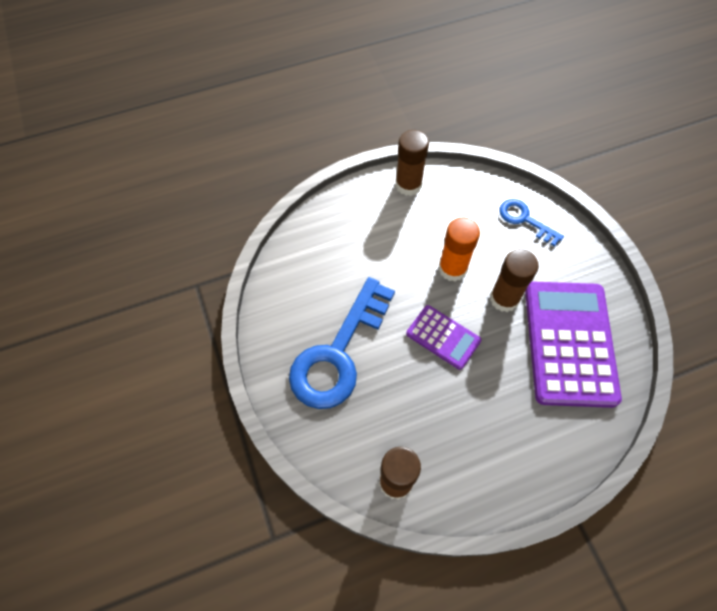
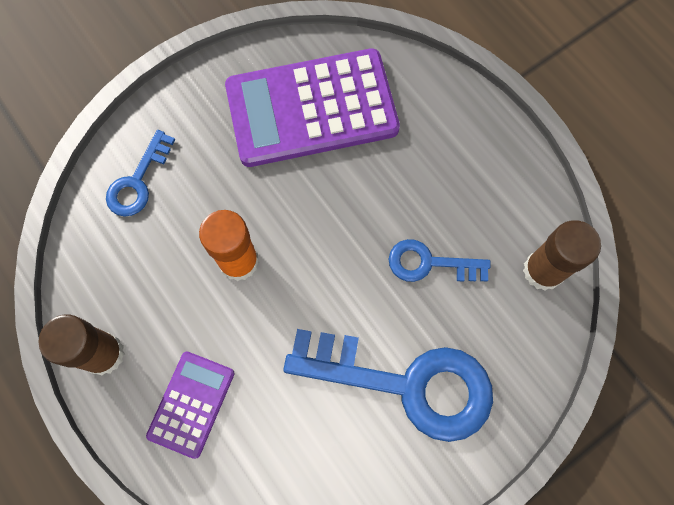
camera: 105 degrees left, 10 degrees up
(422, 395) = (430, 263): none -> blue key
(443, 337) = (344, 254): purple calculator -> purple calculator (191, 404)
(504, 299) = (269, 189): brown glue stick -> none

